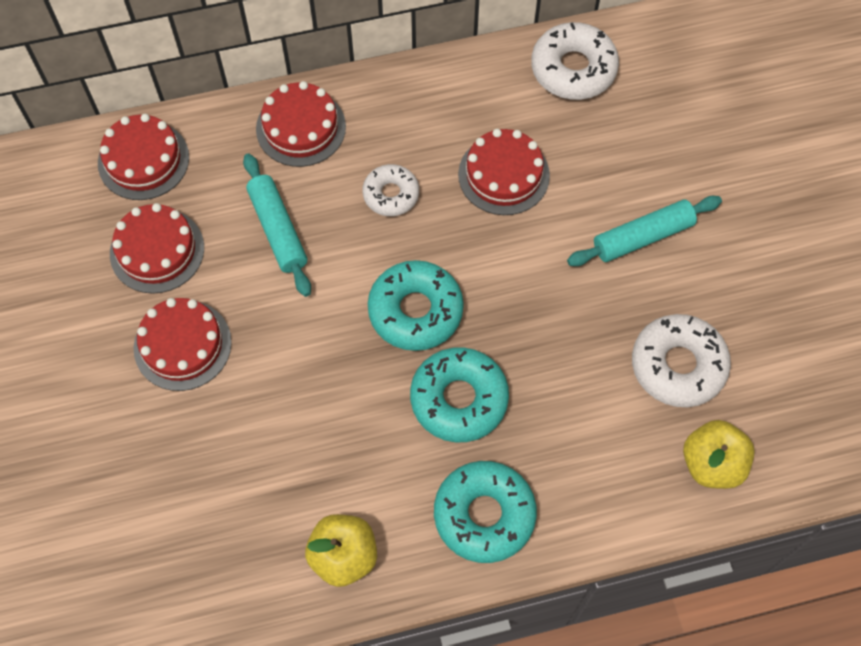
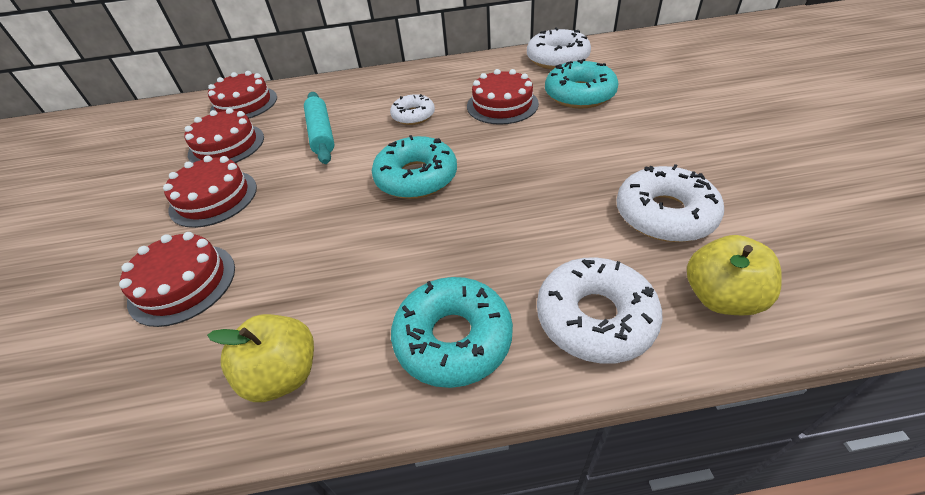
camera: 10 degrees right, 20 degrees down
(301, 128) = (358, 88): red cake -> red cake (182, 283)
(459, 399) = (443, 237): turquoise donut -> turquoise donut (579, 94)
(604, 489) = (595, 318): none -> white donut
(642, 237) = (618, 134): turquoise rolling pin -> none

